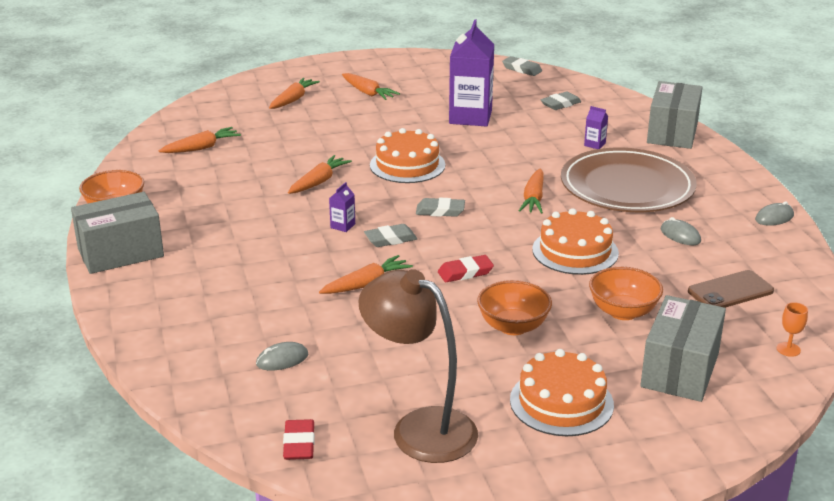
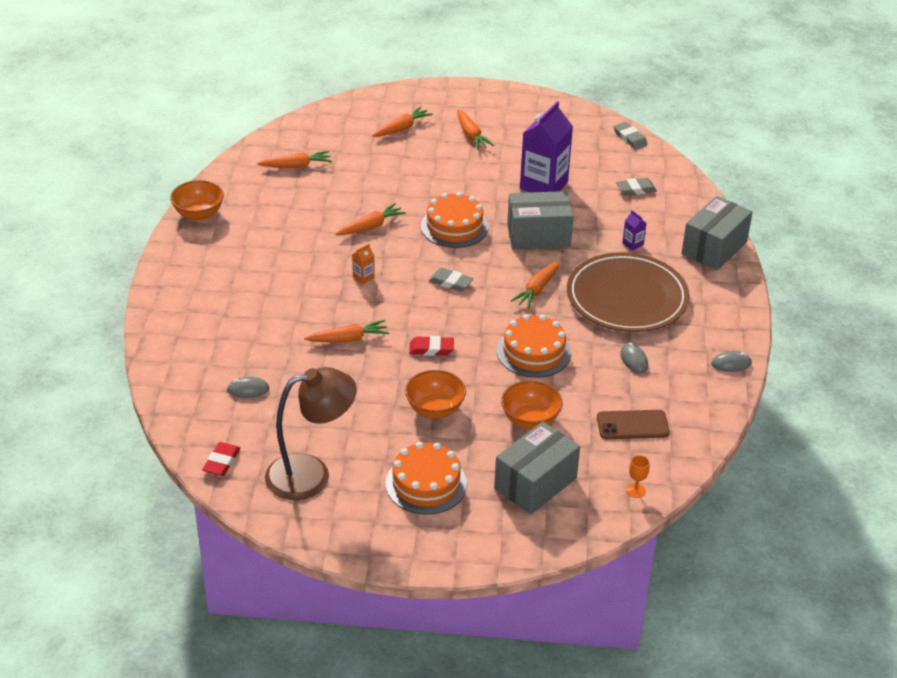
camera: 20 degrees right, 10 degrees up
(120, 253) = (182, 259): grey box -> grey box (538, 235)
(342, 226) = (363, 277): purple carton -> orange carton
(390, 239) = (393, 300): grey eraser -> none
(420, 428) = (311, 474): brown lamp -> brown lamp turned 105 degrees clockwise

